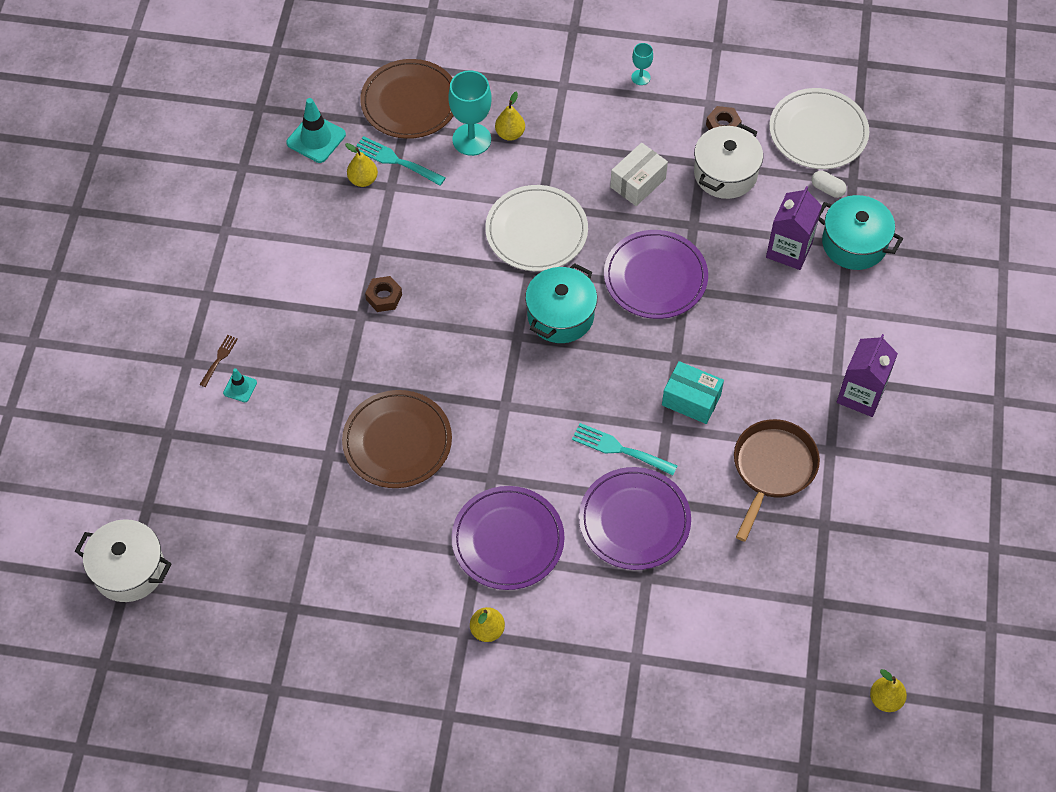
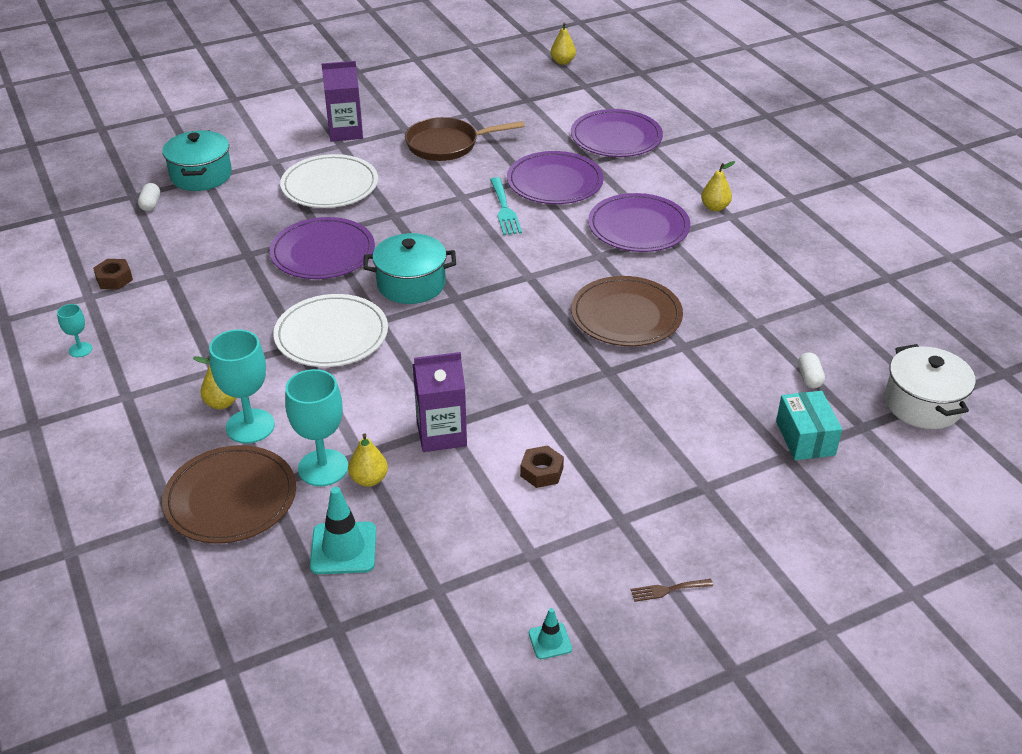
camera: 125 degrees left, 20 degrees down
(219, 358) = (676, 466): brown fork -> brown fork (667, 590)
(221, 514) = (809, 378): none -> white capsule
(240, 388) = (688, 435): turquoise traffic cone -> turquoise traffic cone (550, 641)
(384, 297) = (495, 393): brown nut -> brown nut (541, 472)
(395, 160) = (323, 468): turquoise fork -> turquoise goblet
(638, 183) = (223, 300): white box -> none
(677, 635) = (616, 137): none -> purple plate
(691, 400) = (426, 195): turquoise box -> turquoise box (805, 438)
(725, 173) = (173, 258): white pot -> none
(789, 250) = (234, 201): purple carton -> purple carton (441, 434)
(818, 132) = (85, 229): white plate -> white plate (330, 185)

